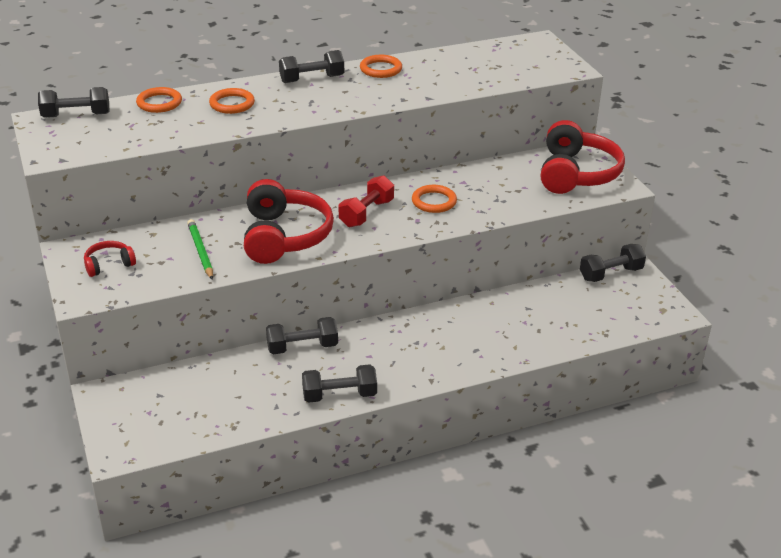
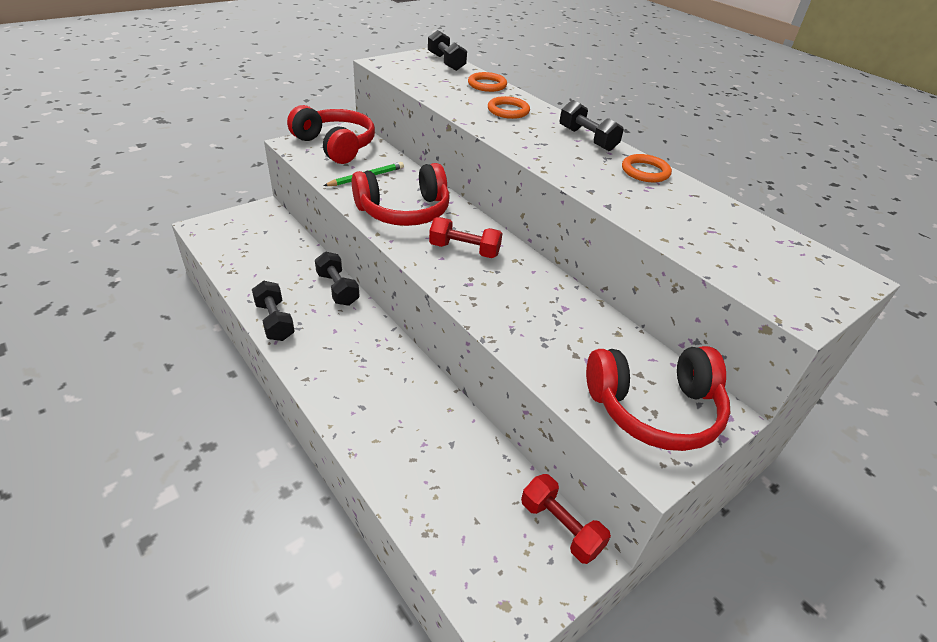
camera: 70 degrees right, 5 degrees up
(109, 264) = (336, 145): red headphones -> red headphones, size x2.12
(434, 201) = (511, 291): orange ring -> none
(611, 274) = (560, 527): black dumbbell -> red dumbbell

